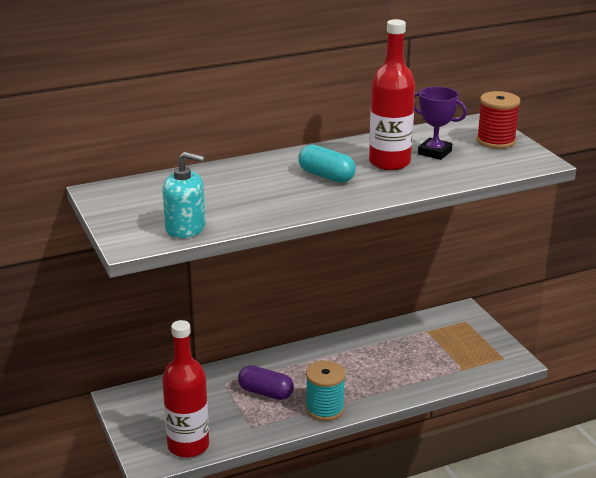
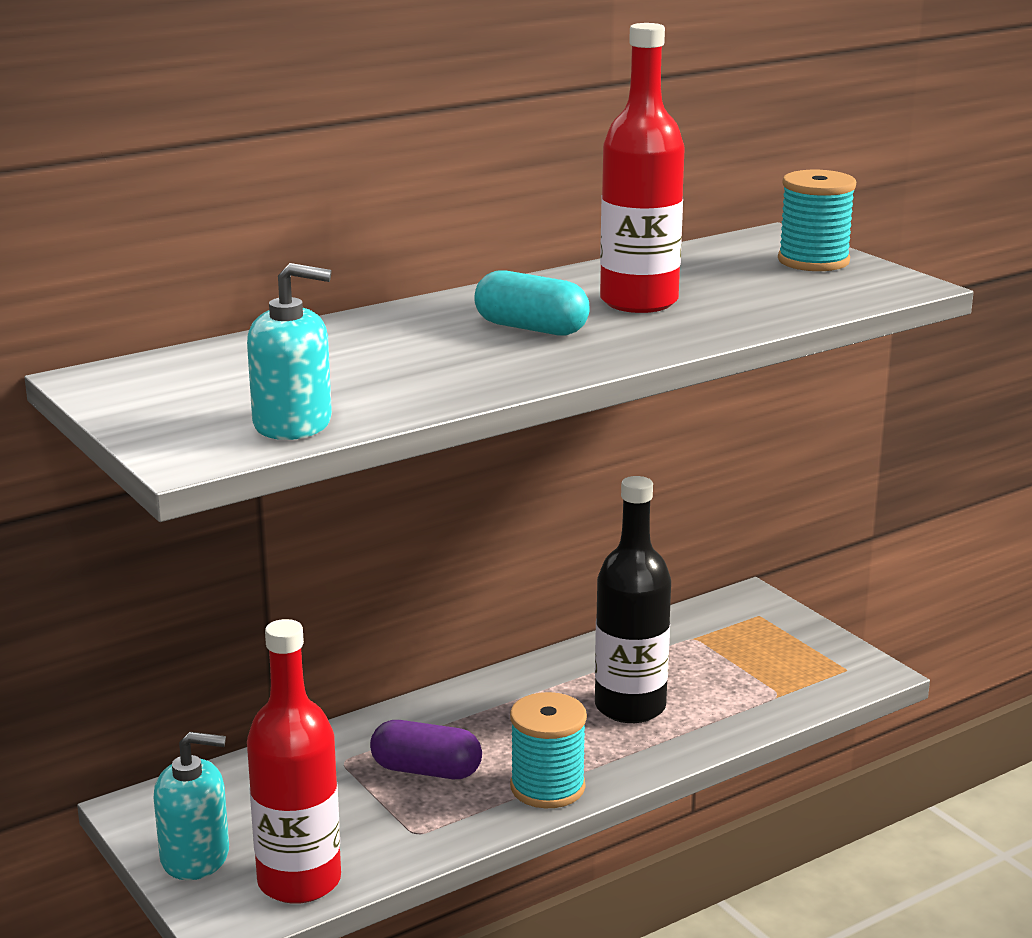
camera: 10 degrees left, 5 degrees down
(141, 427) = (195, 856): none -> turquoise soap dispenser
(380, 368) = (630, 707): none -> black bottle
(434, 152) = (713, 283): purple trophy -> none
(496, 141) = (813, 261): red spool -> turquoise spool

